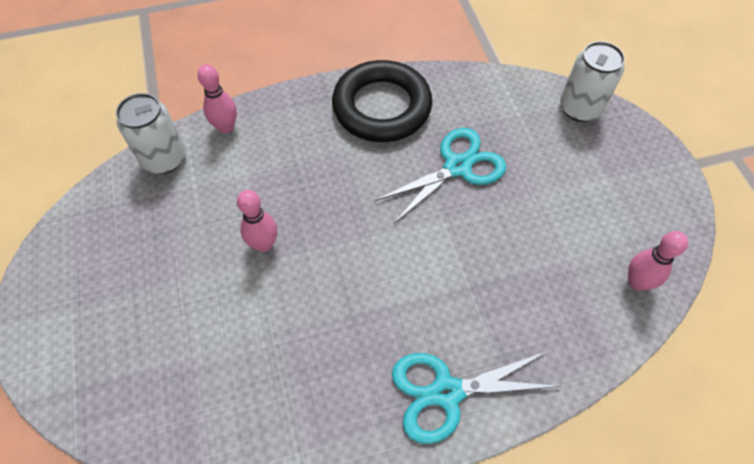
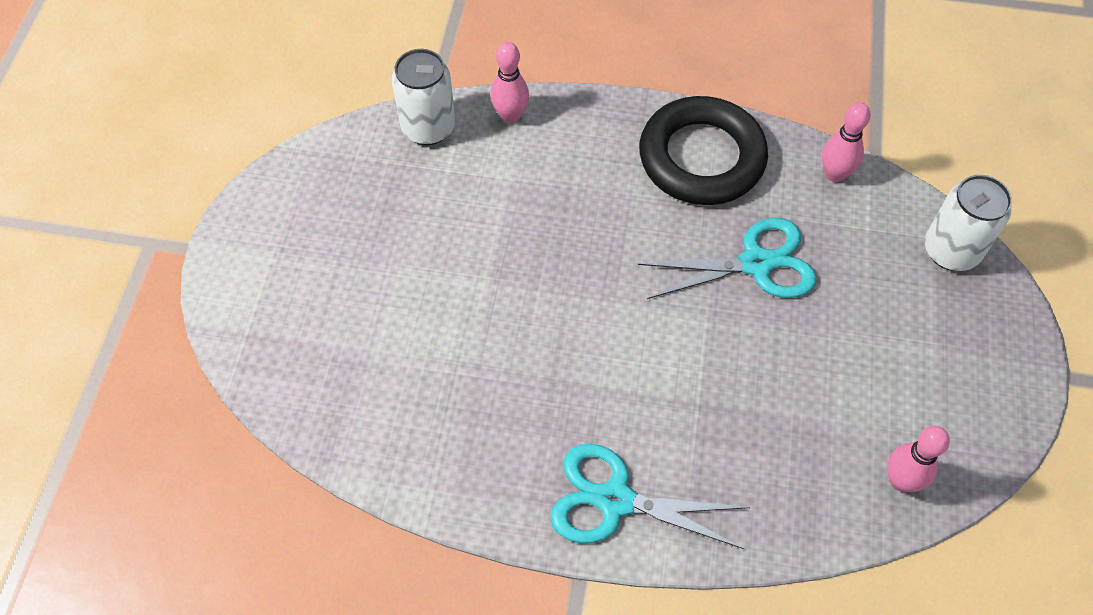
camera: 25 degrees right, 0 degrees up
(264, 244) = (494, 264): pink bowling pin -> pink bowling pin (834, 174)

